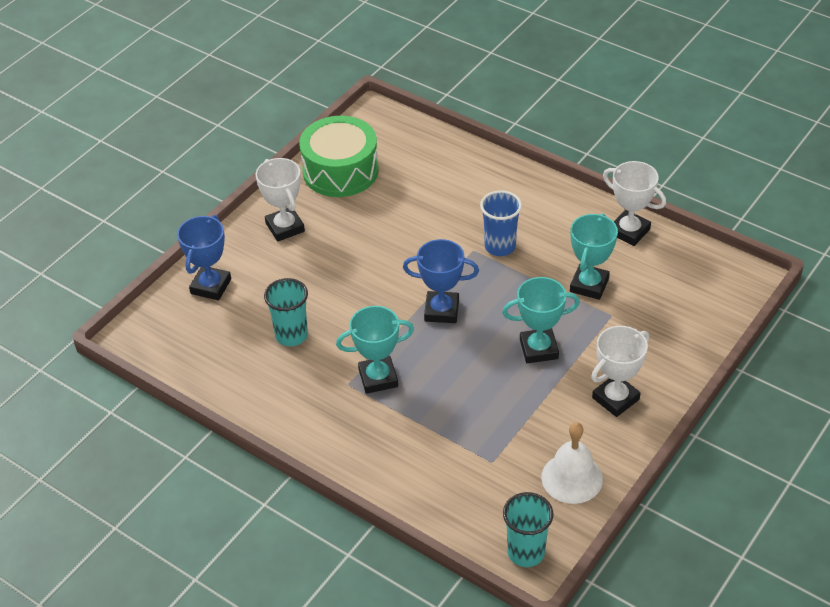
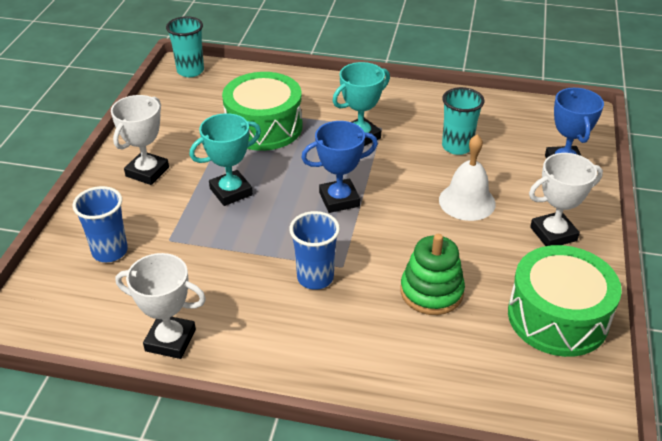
camera: 155 degrees right, 5 degrees down
(285, 227) = (553, 234): white trophy -> white trophy turned 60 degrees counterclockwise
(417, 211) = (431, 292): none -> green stacking toy
(472, 423) = (264, 127): none -> green drum
(572, 478) = (170, 114): white bell -> white bell (467, 201)
(589, 285) = (200, 263): turquoise trophy -> none
(666, 318) = (110, 251): none -> blue cup

